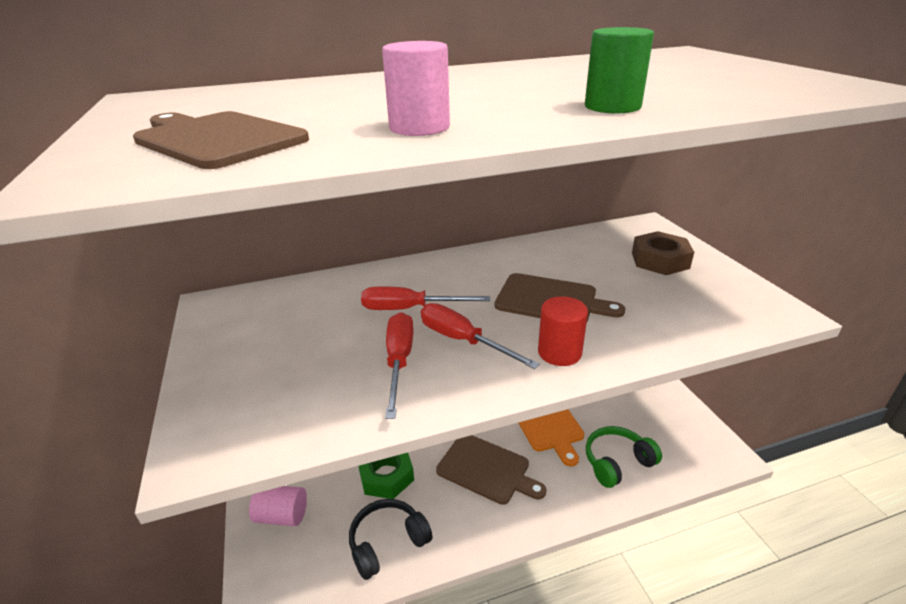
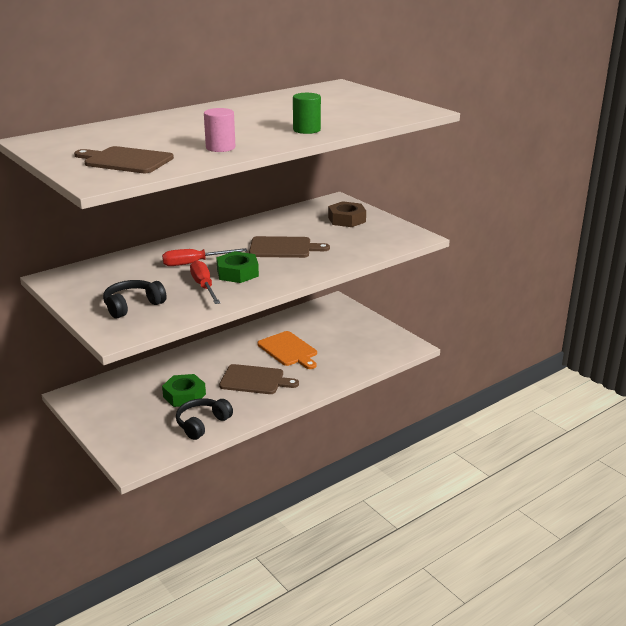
camera: 20 degrees left, 5 degrees down
(271, 384) = (132, 306): none -> black headphones
(282, 515) = (119, 427): pink cylinder -> none
(463, 341) = (237, 273): red screwdriver -> green nut
(559, 352) = (297, 270): red cylinder -> none
(617, 462) = (342, 362): green headphones -> none

